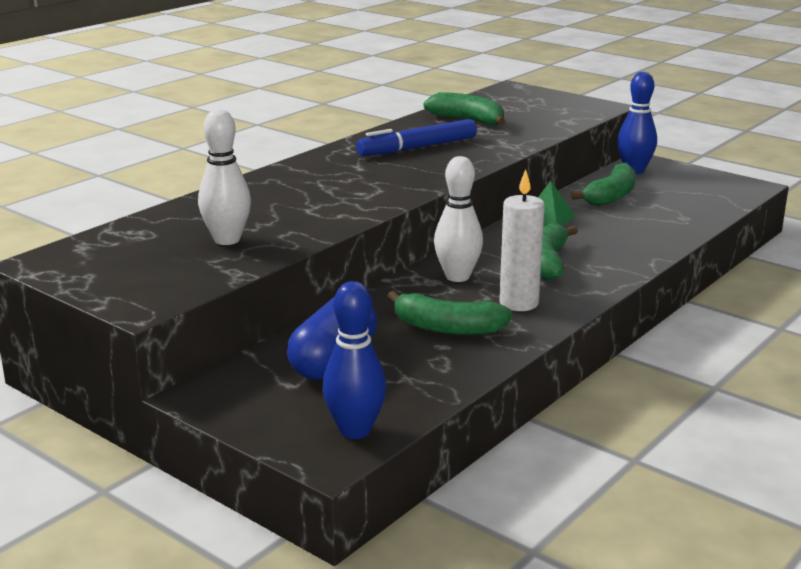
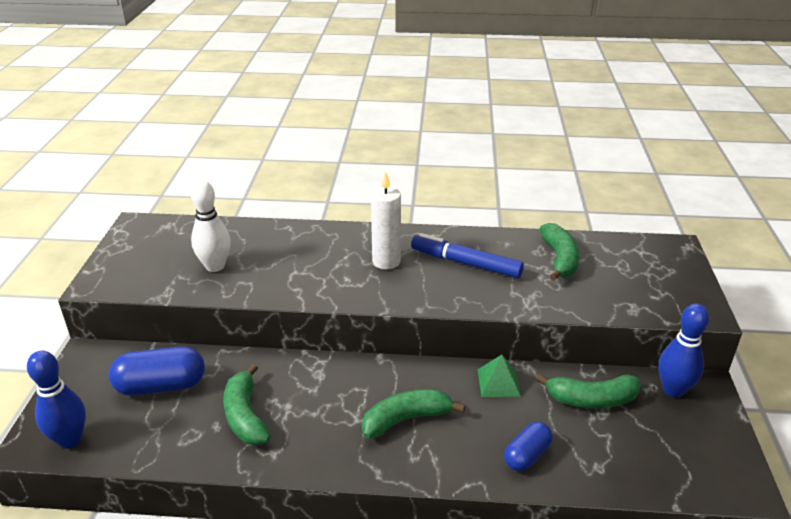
camera: 55 degrees right, 10 degrees up
(457, 277) = (337, 383): white bowling pin -> none
(519, 303) = (316, 435): white candle -> white candle (386, 261)
(644, 234) = (527, 455): none -> blue capsule

